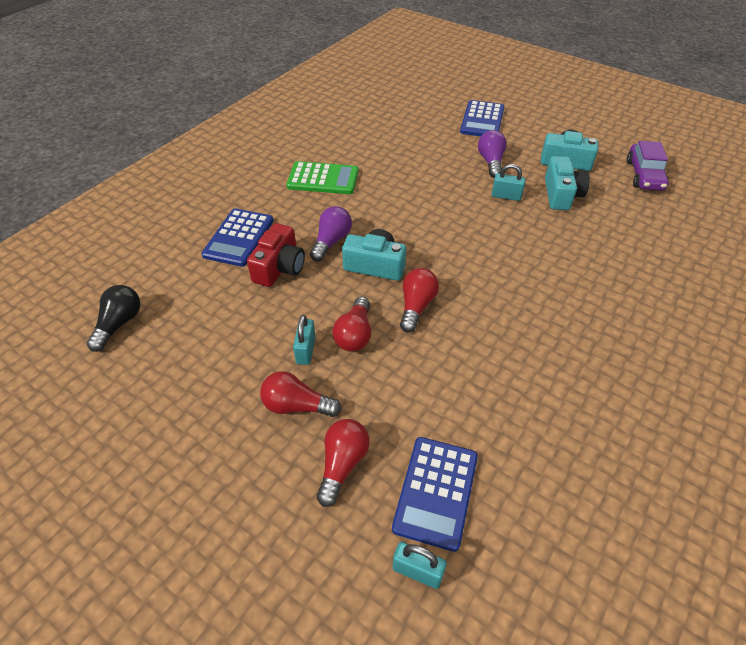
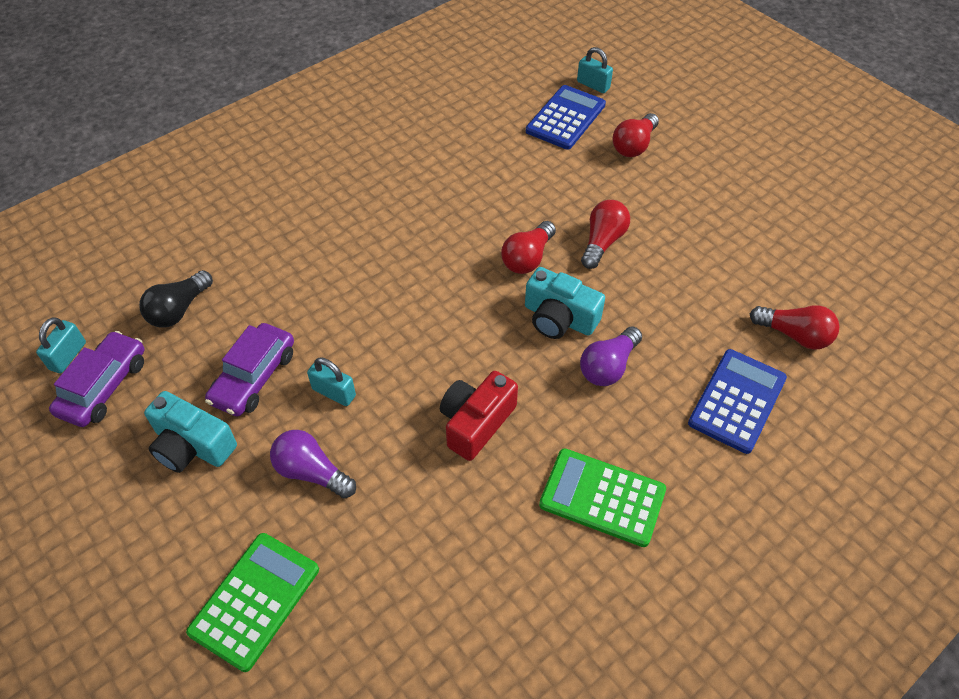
camera: 165 degrees left, 5 degrees up
(119, 324) = (865, 305): black light bulb -> black light bulb (179, 310)
(279, 267) = (680, 340): red camera -> red camera (476, 422)
(296, 406) = (668, 191): red light bulb -> red light bulb (794, 335)
(305, 350) = (656, 236): turquoise padlock -> turquoise padlock (68, 356)
(482, 120) = (255, 600): blue calculator -> green calculator
(491, 162) = (311, 472): purple light bulb -> purple light bulb turned 105 degrees clockwise
(561, 194) = (254, 377): turquoise camera -> purple car

